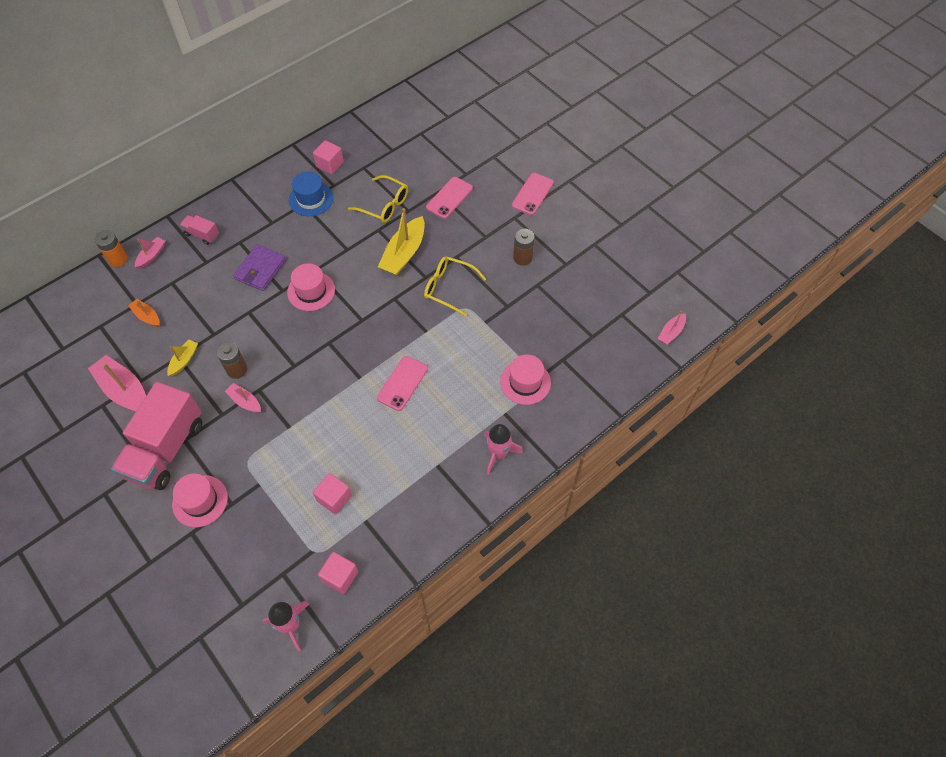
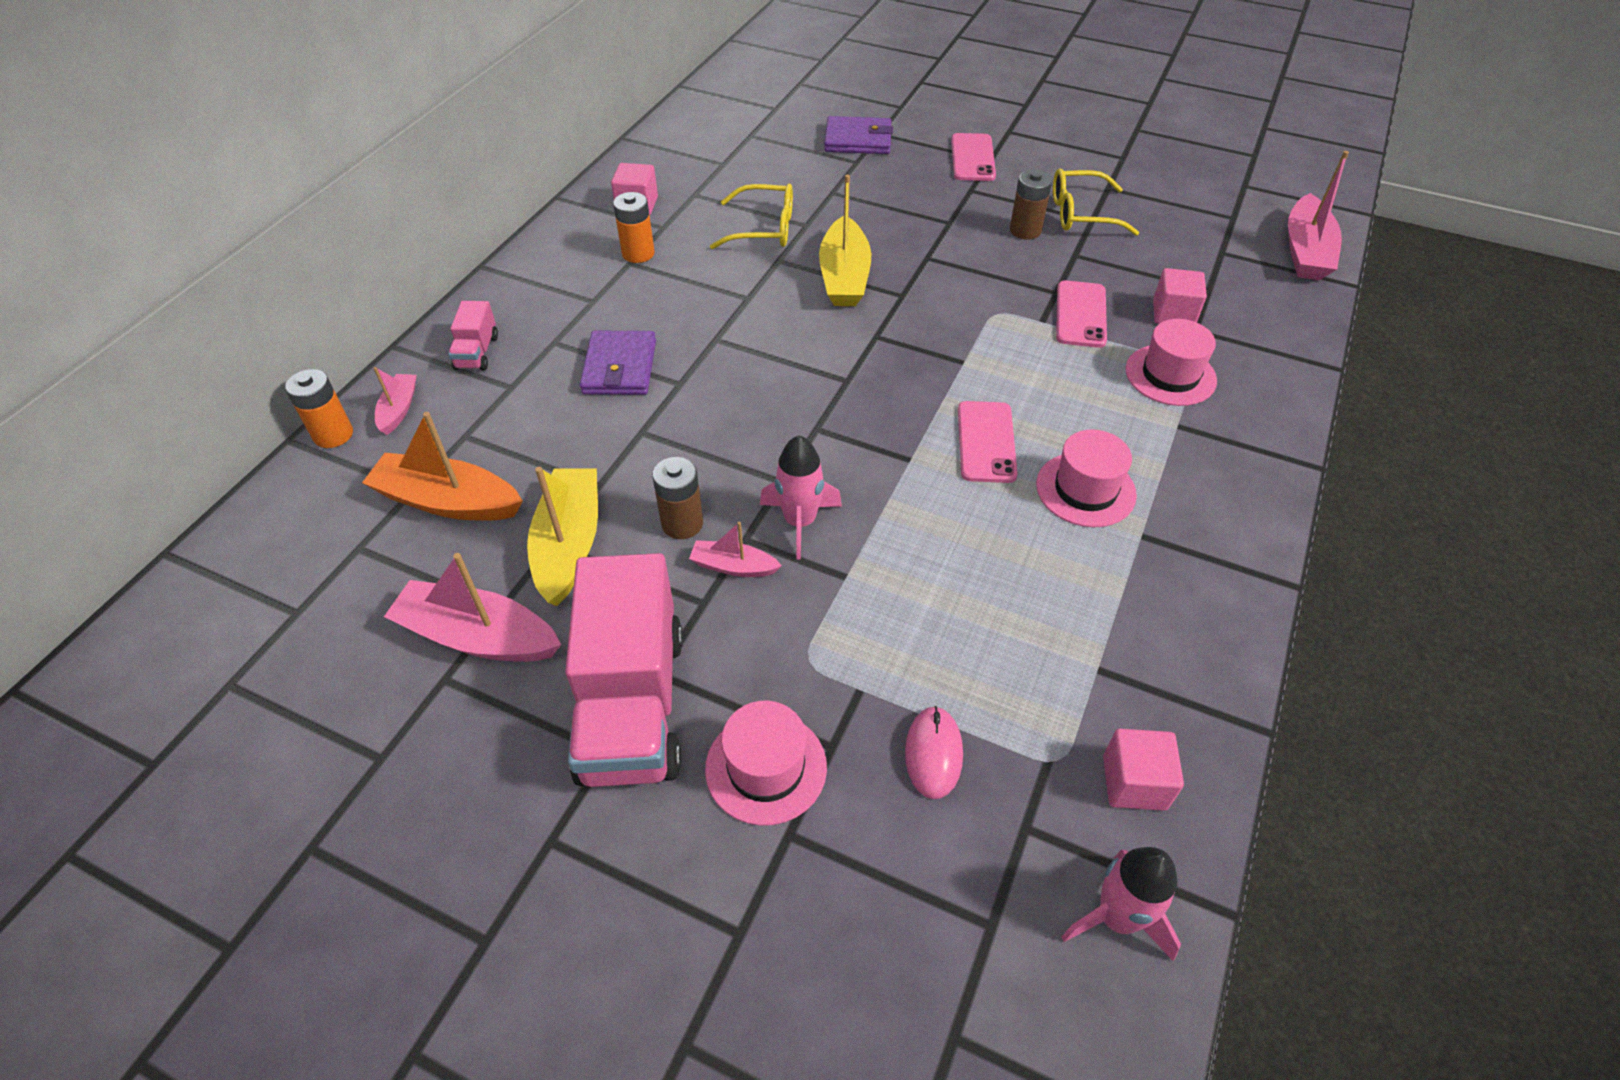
camera: 25 degrees left, 10 degrees down
(147, 316) = (448, 501): orange boat -> orange boat, size x1.86
(184, 360) = (569, 544): yellow boat -> yellow boat, size x1.86
(202, 235) = (477, 352): pink truck -> pink truck turned 90 degrees counterclockwise
(269, 526) = (933, 753): none -> pink mouse
(311, 199) = (638, 253): blue hat -> orange battery
(311, 291) = (731, 369): pink hat -> pink hat (1085, 489)
(334, 498) = (1016, 656): pink cube -> pink cube (1173, 314)
(448, 288) = (950, 297): yellow glasses -> yellow glasses (1081, 214)
(449, 198) = (857, 194): pink phone -> pink phone (1080, 314)
(477, 157) = (858, 140): none -> purple wallet
(498, 454) = (1220, 483): pink rocket -> pink rocket (800, 522)
(671, 332) = (1305, 251): pink boat -> pink boat, size x1.86

